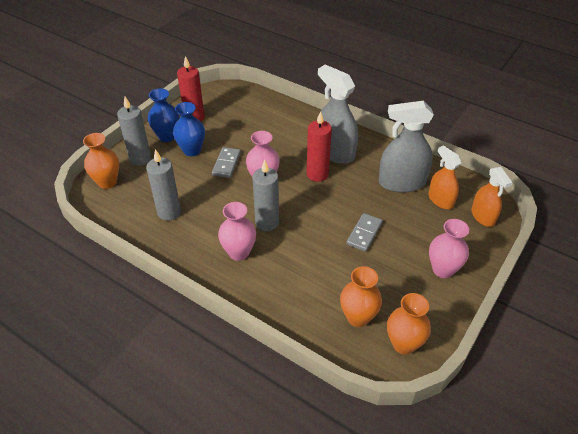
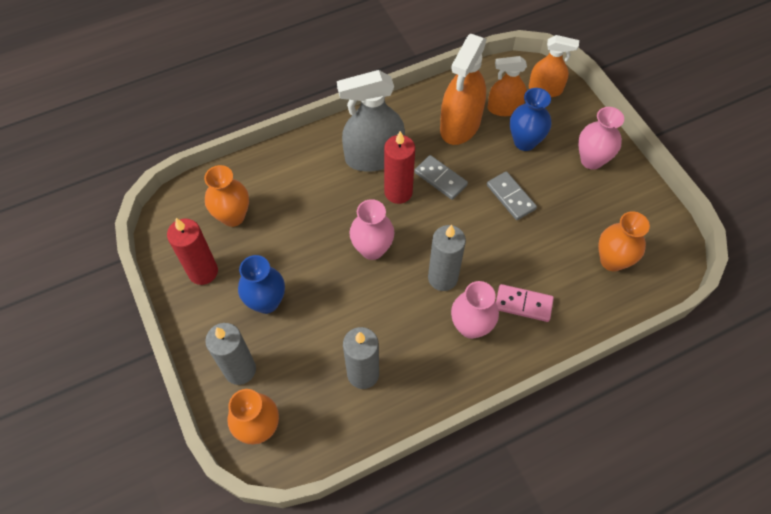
camera: 60 degrees left, 15 degrees up
(167, 136) = (217, 320): blue vase -> blue vase (525, 142)
(226, 164) = (319, 274): grey domino -> grey domino (440, 178)
(278, 275) = (523, 304): none -> pink domino
(402, 182) = (460, 125): grey spray bottle -> orange spray bottle
(403, 344) = (659, 240): orange vase -> orange vase (233, 216)

